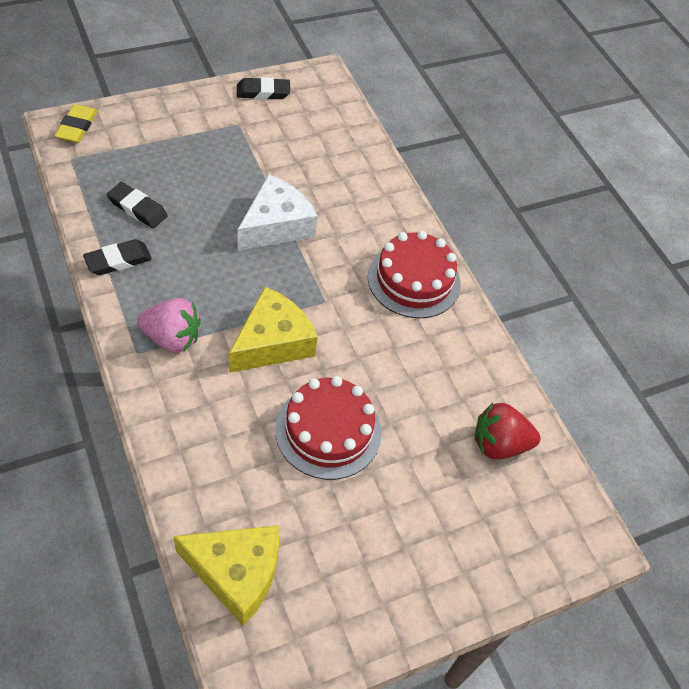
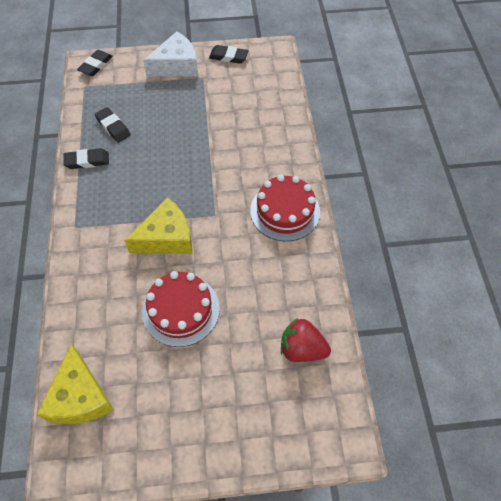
camera: 25 degrees right, 5 degrees up
(77, 127) = (96, 65): yellow eraser -> black eraser
(172, 338) = (101, 221): pink strawberry -> none
(236, 573) = (79, 397): yellow cheese -> yellow cheese turned 45 degrees clockwise
(276, 226) = (201, 154): white cheese -> white cheese (176, 65)

